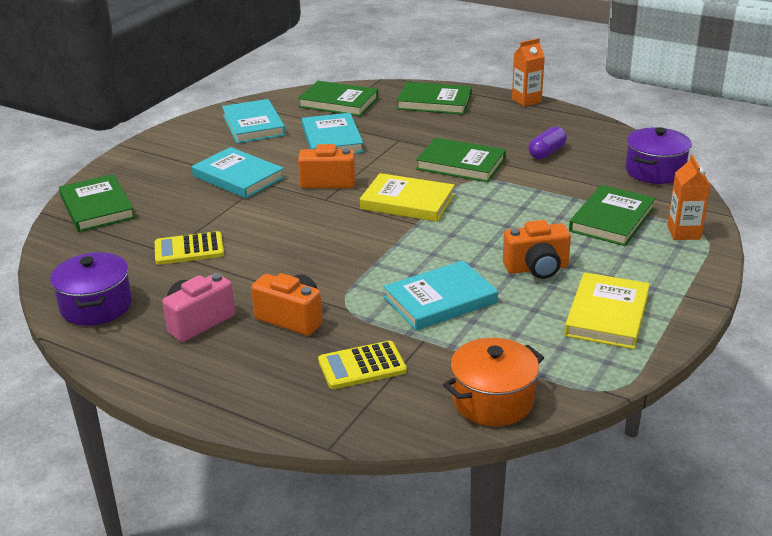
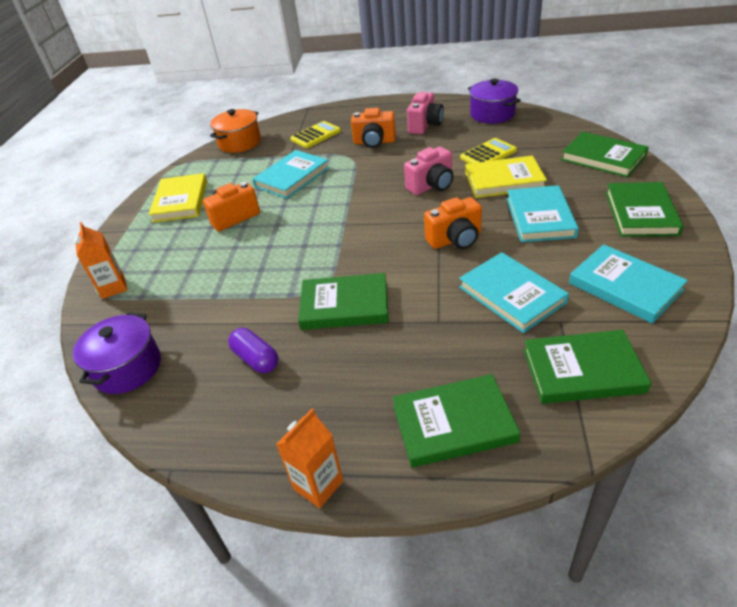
camera: 160 degrees right, 10 degrees up
(238, 177) = (540, 217): turquoise book -> turquoise book turned 75 degrees clockwise
(291, 234) = (432, 185): none -> pink camera
(407, 202) = (366, 241): yellow book -> yellow book (504, 180)
(547, 152) = (256, 359): purple capsule -> purple capsule turned 60 degrees counterclockwise
(612, 220) = (177, 281): green book -> green book (640, 213)

